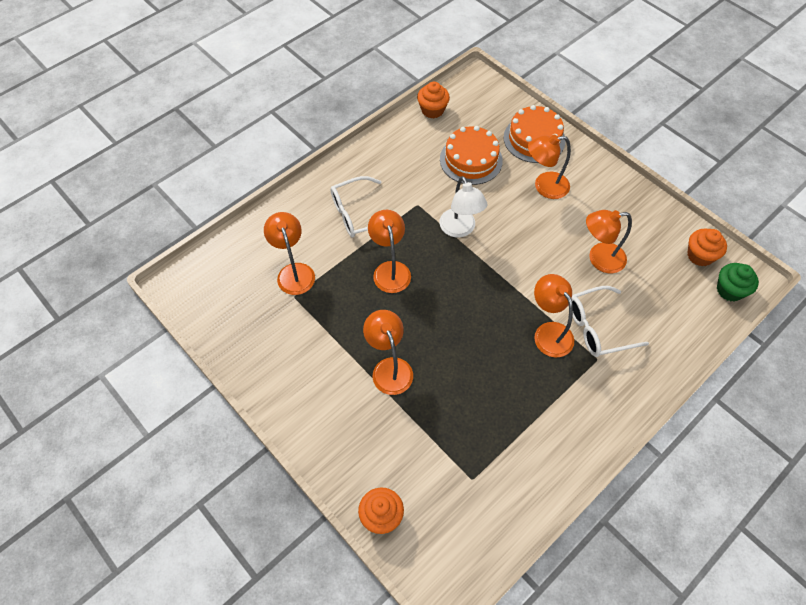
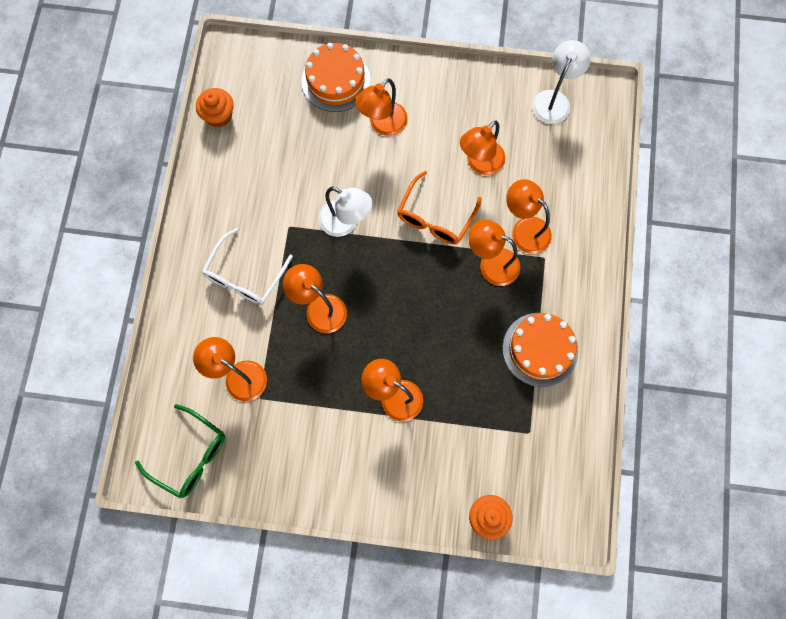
camera: 40 degrees left, 15 degrees up
(214, 297) = (190, 456): none -> green glasses
(471, 160) = (298, 144): orange cake -> orange cake (540, 349)
(531, 271) = (435, 217): none -> orange glasses
(597, 327) = (524, 229): white glasses -> orange lamp
(700, 255) = (554, 100): orange cupcake -> white lamp
(729, 290) = (597, 116): green cupcake -> none

